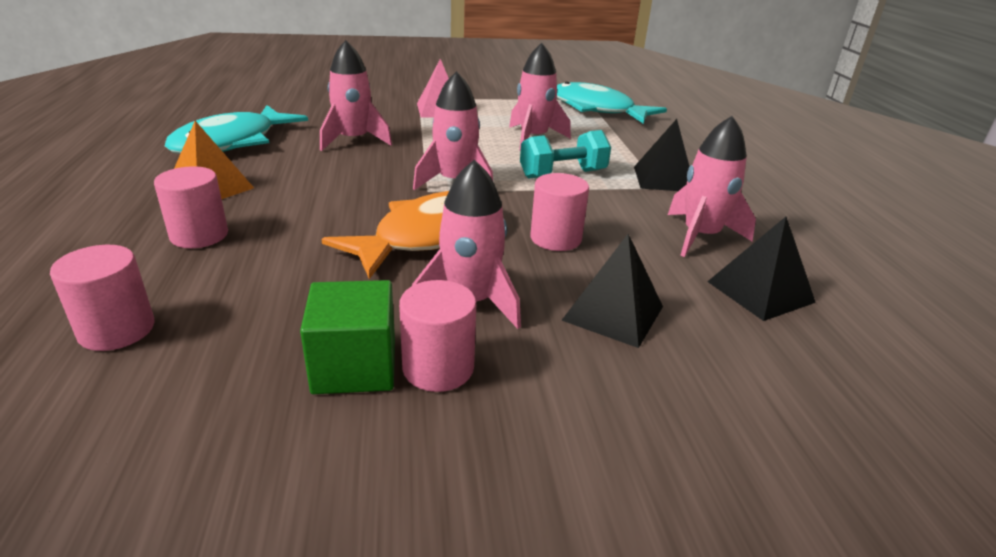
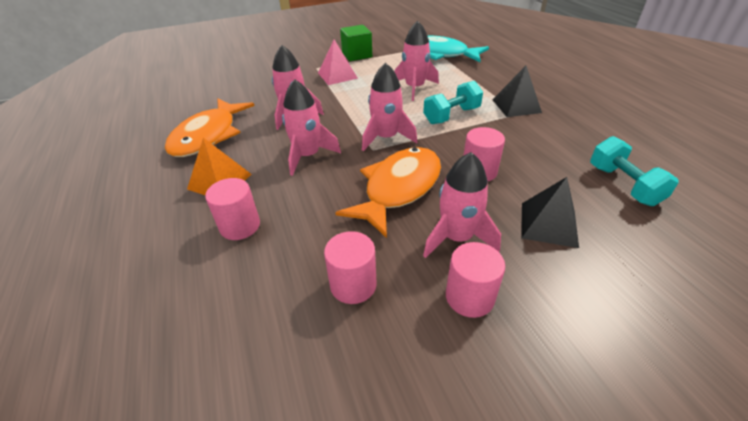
camera: 10 degrees left, 10 degrees up
(117, 330) = (236, 324): pink cylinder -> pink cylinder (353, 285)
(232, 142) = (208, 136): turquoise fish -> orange fish
(354, 366) = (416, 310): green cube -> green cube (357, 55)
(700, 236) = (564, 149): pink rocket -> pink rocket (308, 156)
(760, 291) = (623, 185): black pyramid -> turquoise dumbbell

